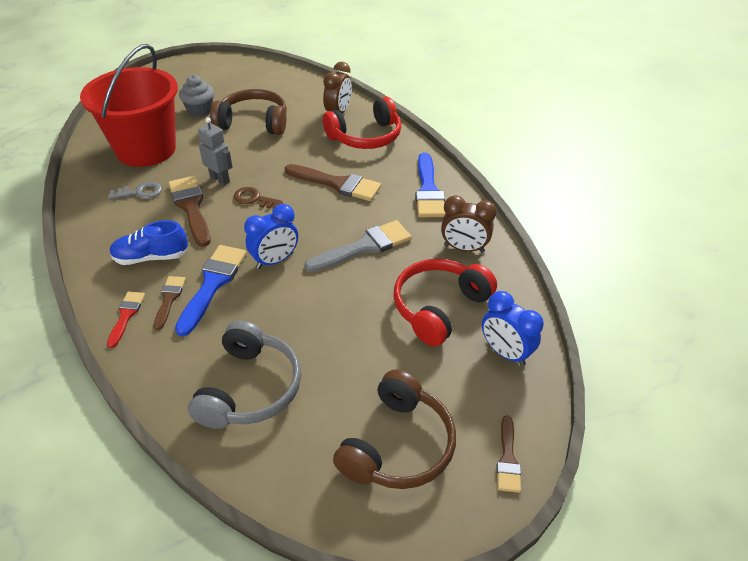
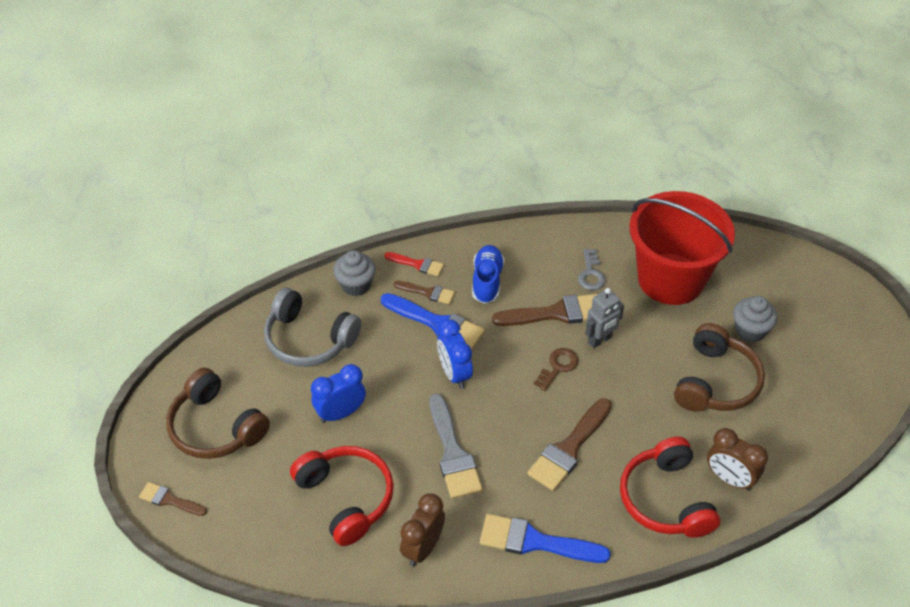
camera: 105 degrees right, 5 degrees up
(160, 364) = (356, 285): none -> grey cupcake
(505, 352) = (271, 537): blue clock -> blue clock (340, 413)

